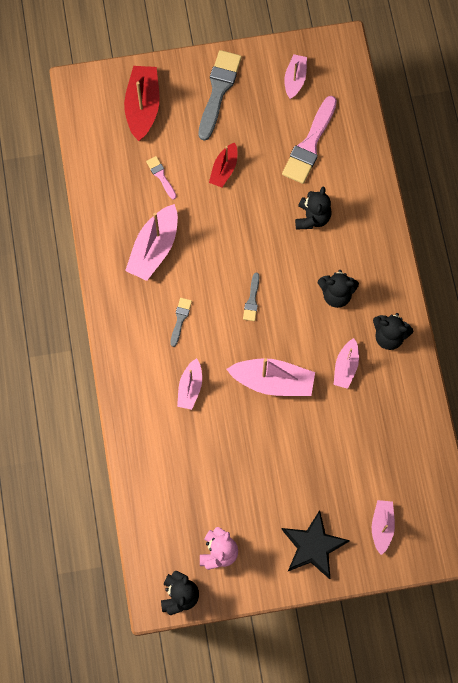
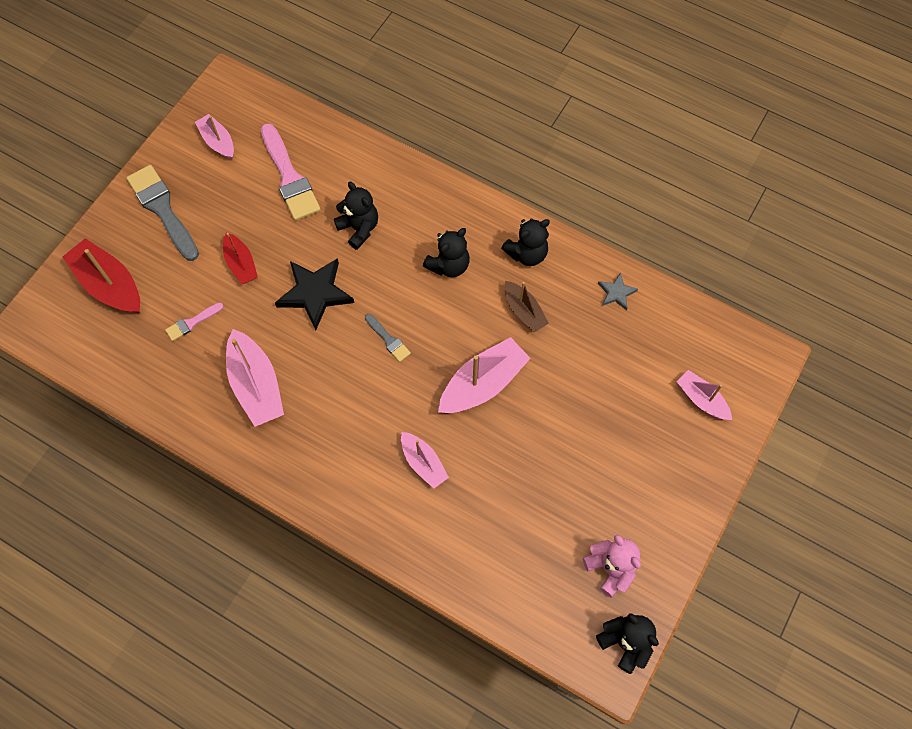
camera: 50 degrees left, 5 degrees down
(161, 176) = (192, 322): pink brush -> pink brush turned 45 degrees counterclockwise
(180, 319) = (348, 418): grey brush -> none
(313, 546) = (673, 474): black star -> black star (315, 293)
(345, 367) = (524, 311): pink boat -> brown boat
(411, 415) = (616, 293): none -> grey star

